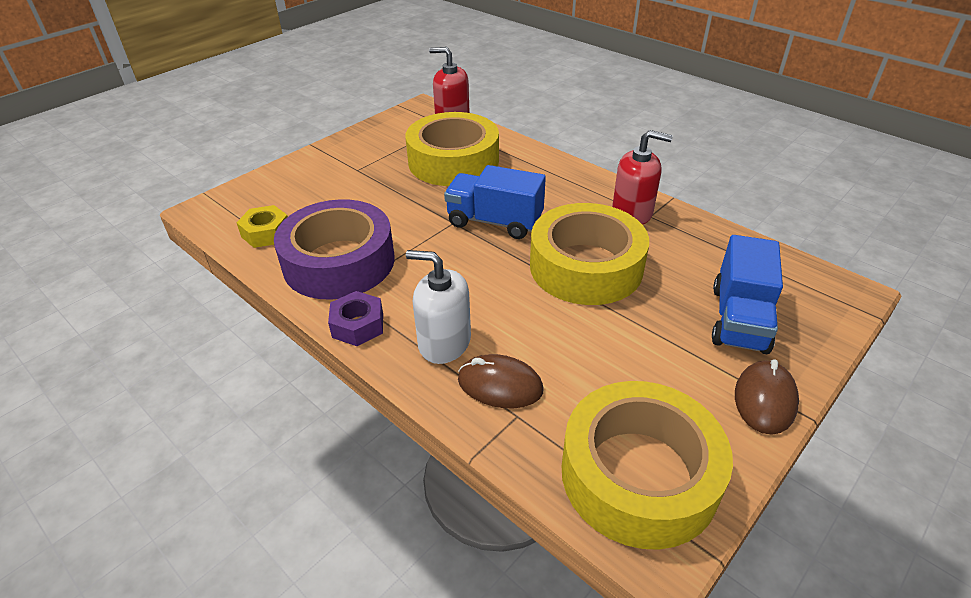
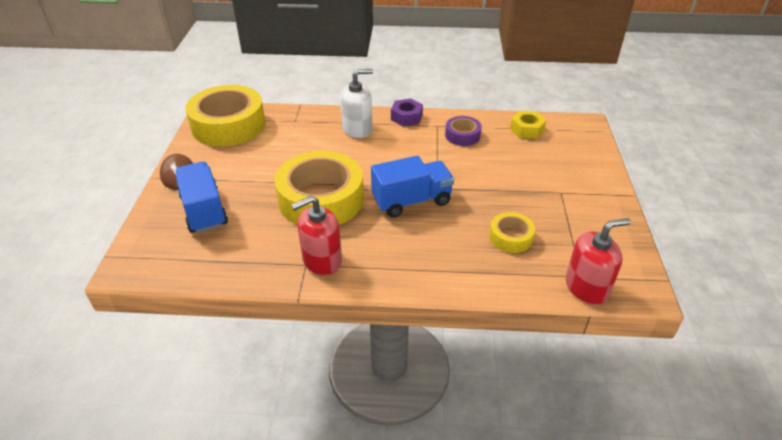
camera: 140 degrees right, 0 degrees up
(339, 262) = (462, 135): purple tape -> purple tape, size x0.47
(453, 161) = (510, 237): yellow tape -> yellow tape, size x0.47
(500, 385) = (313, 126): brown mouse -> none

